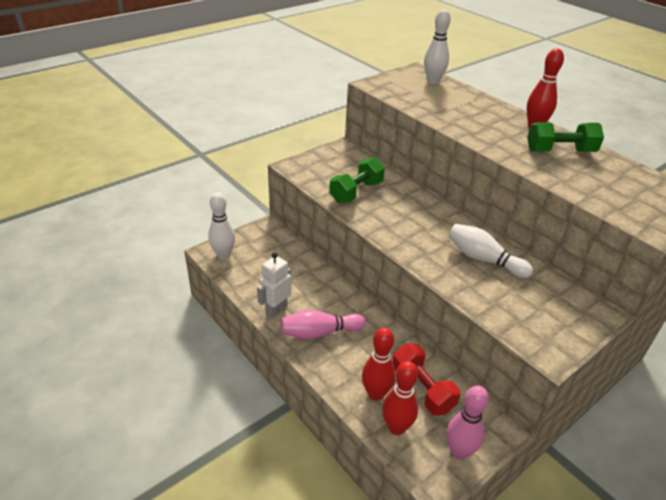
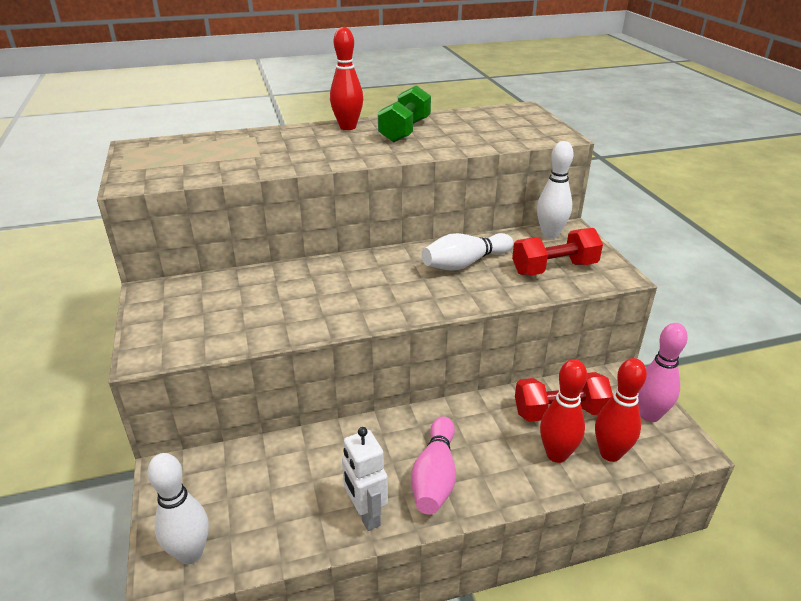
camera: 65 degrees left, 5 degrees down
(356, 192) = (269, 312): green dumbbell -> none
(433, 81) = (180, 145): white bowling pin -> white bowling pin (550, 234)
(523, 311) = (554, 268): none -> red dumbbell

